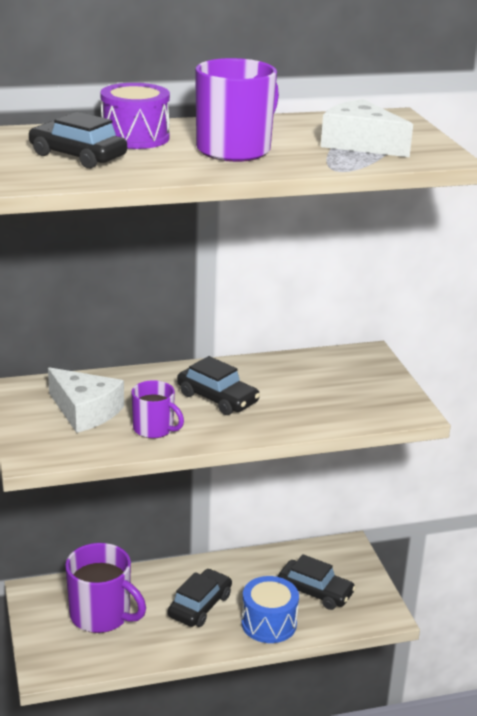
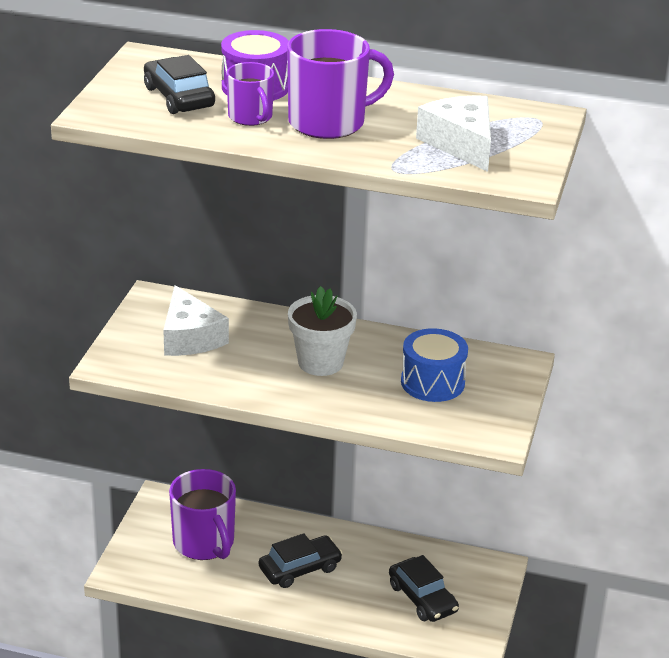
camera: 30 degrees right, 5 degrees up
(154, 429) = (234, 374): purple mug -> purple mug (251, 117)
(217, 398) = (320, 362): black car -> white flower pot
(269, 623) = (351, 610): blue drum -> blue drum (432, 382)

